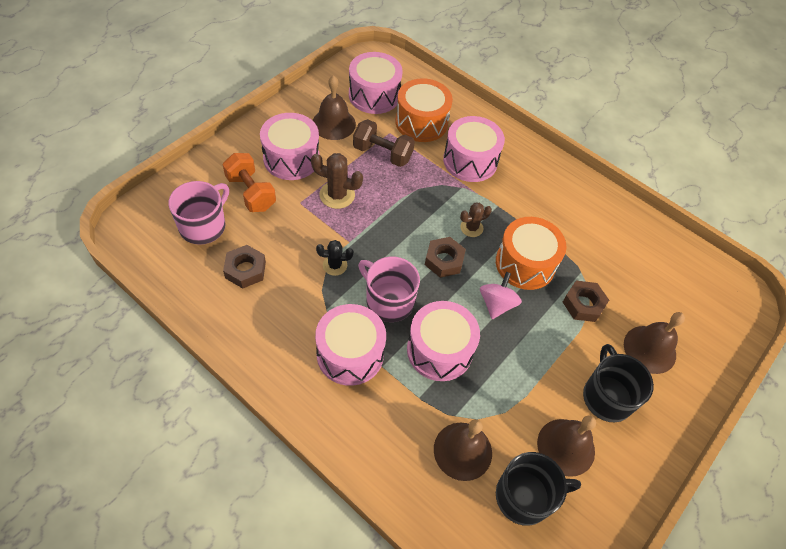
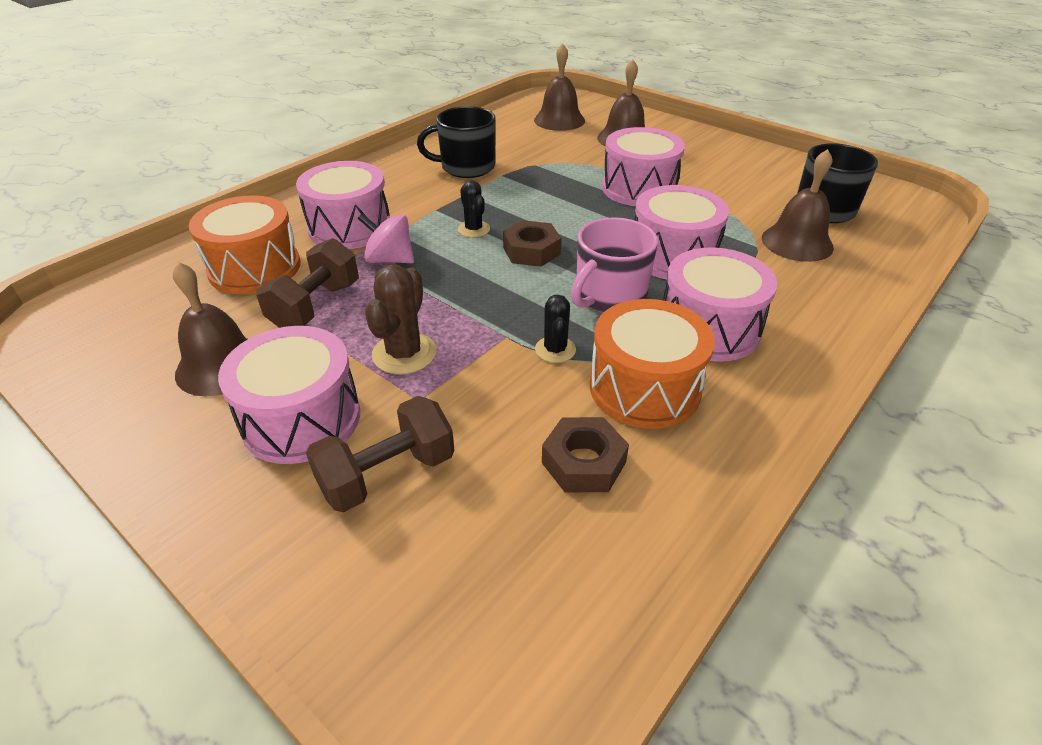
camera: 85 degrees left, 15 degrees down
(203, 226) = (478, 548): pink mug -> none
(251, 192) = (387, 474): orange dumbbell -> brown dumbbell
(374, 95) = (164, 318): pink drum -> pink drum (639, 188)
(471, 228) = (473, 229): brown cactus -> black cactus
(496, 304) = (592, 216): pink spinning top -> pink spinning top (390, 259)
(525, 263) = (528, 196): orange drum -> orange drum (644, 388)
(566, 447) = (755, 185): brown bell -> brown bell (559, 120)
(583, 304) = (579, 166): brown nut -> none
(607, 396) = (687, 162): black mug -> black mug (466, 167)

